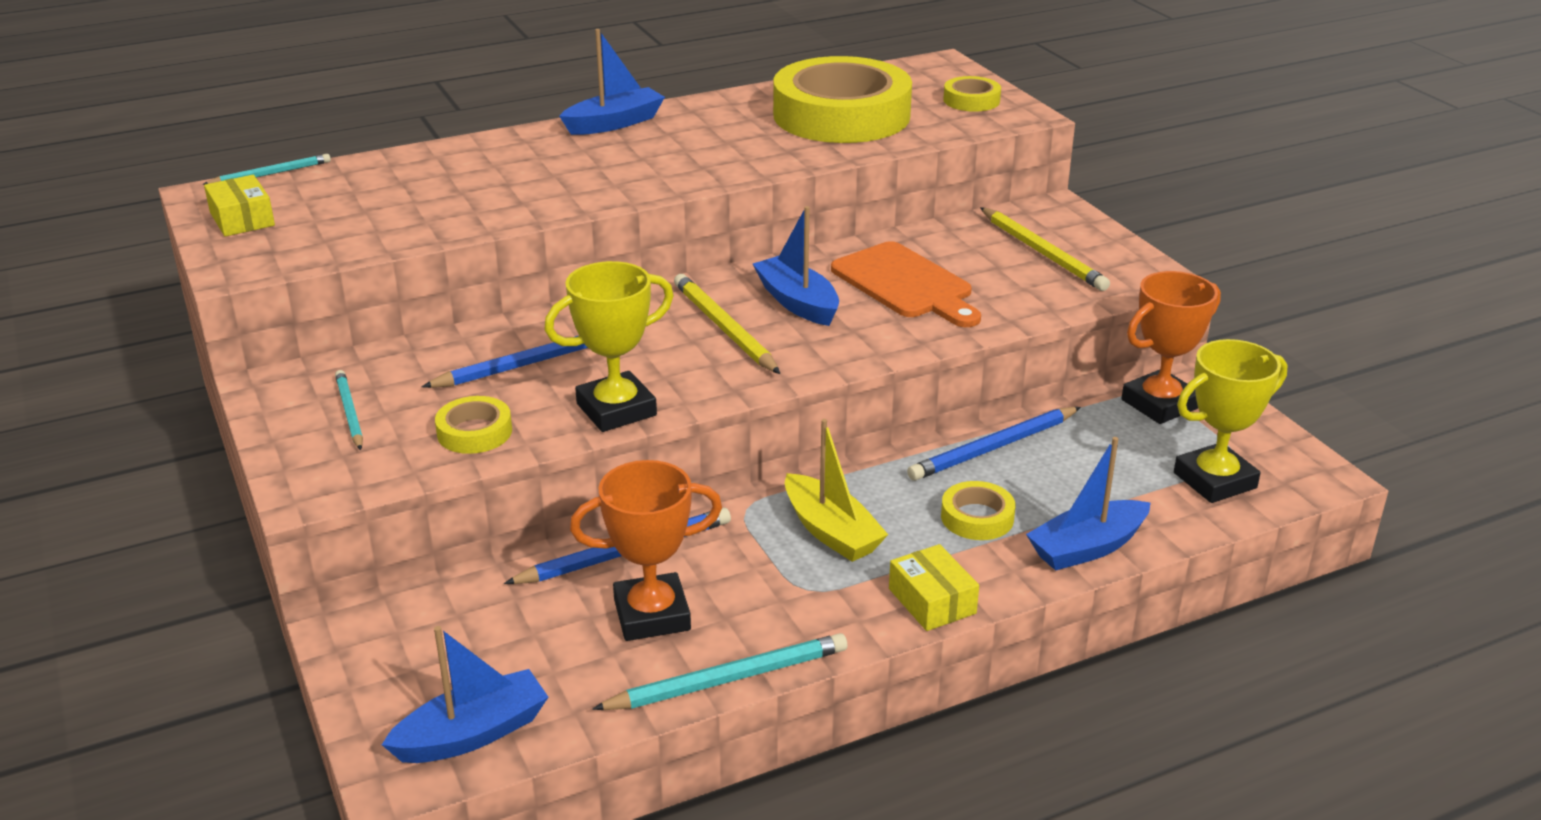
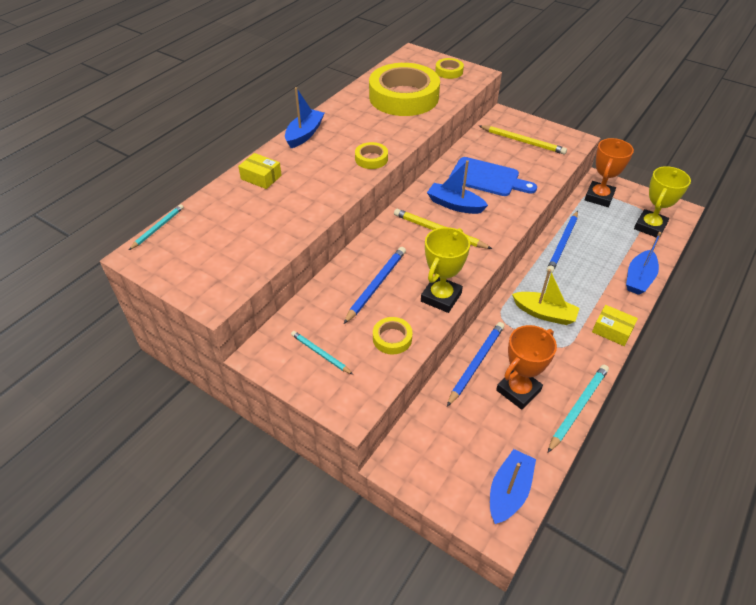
camera: 30 degrees left, 15 degrees up
(242, 219) = (177, 265): yellow box -> yellow box (261, 177)
(906, 284) = (488, 178): orange cutting board -> blue cutting board
(977, 517) = (589, 281): yellow tape -> yellow tape (371, 159)

